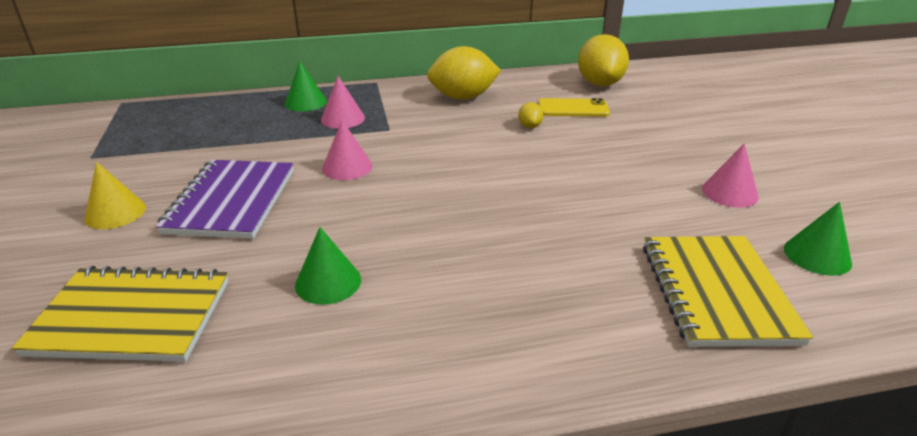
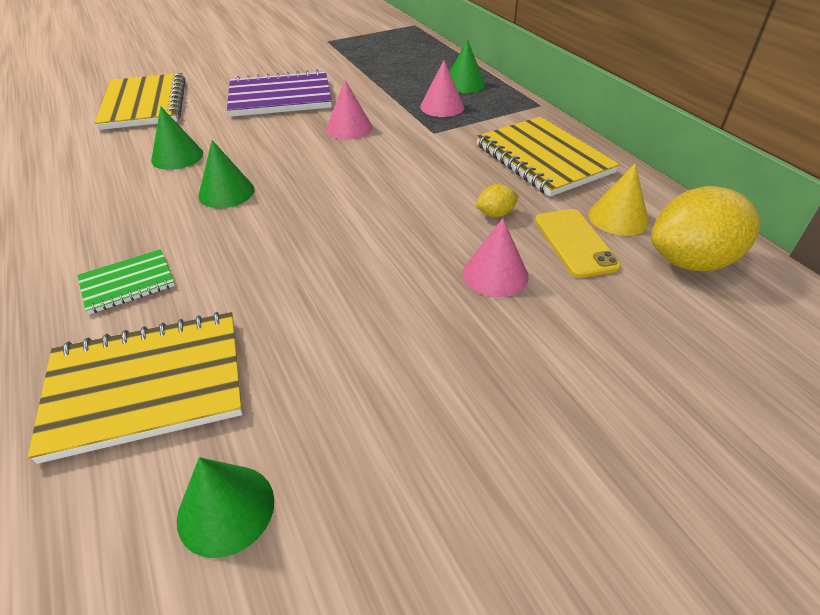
camera: 75 degrees right, 10 degrees up
(115, 213) = (258, 68): yellow cone -> yellow cone (618, 217)
(435, 246) = (226, 192): none -> green cone
(463, 97) = (543, 159): yellow lemon -> yellow notebook
(579, 311) = (127, 283): none -> green notebook
(729, 192) = (386, 412): pink cone -> pink cone (495, 274)

